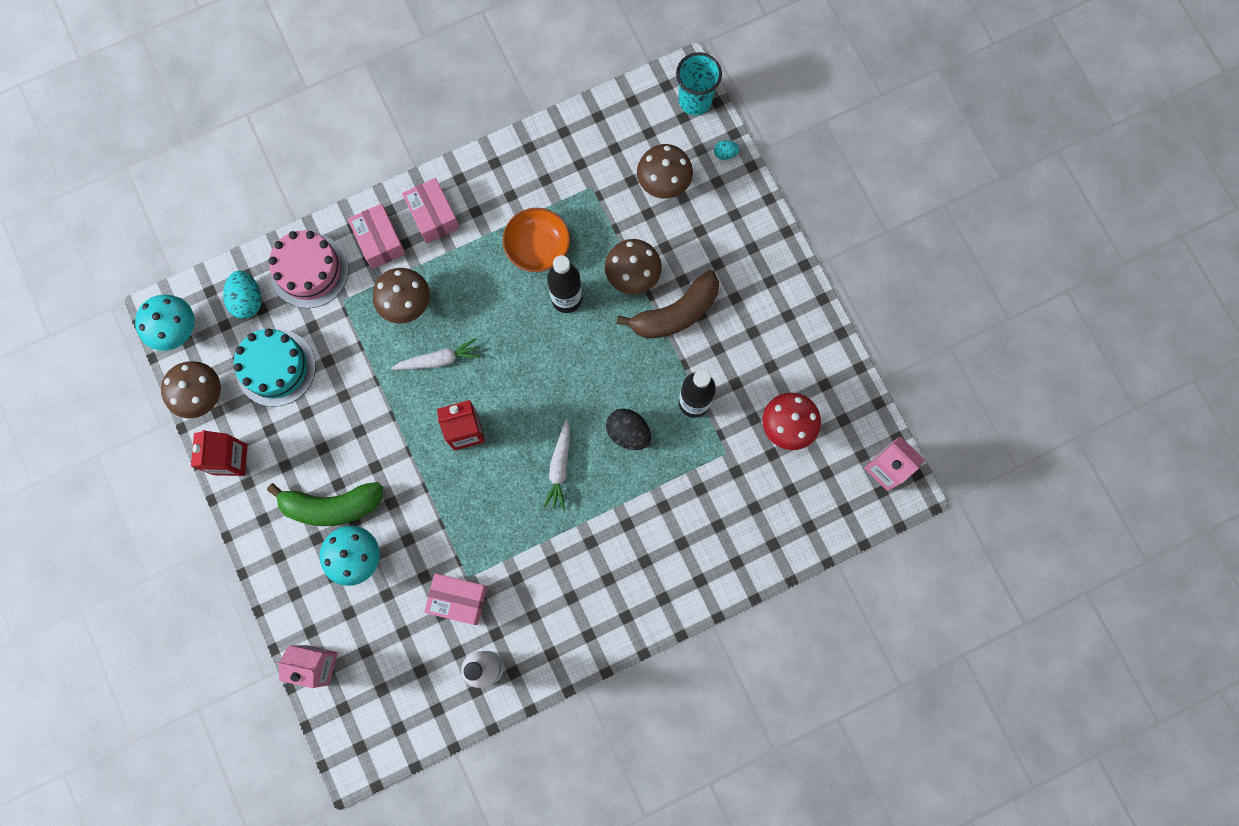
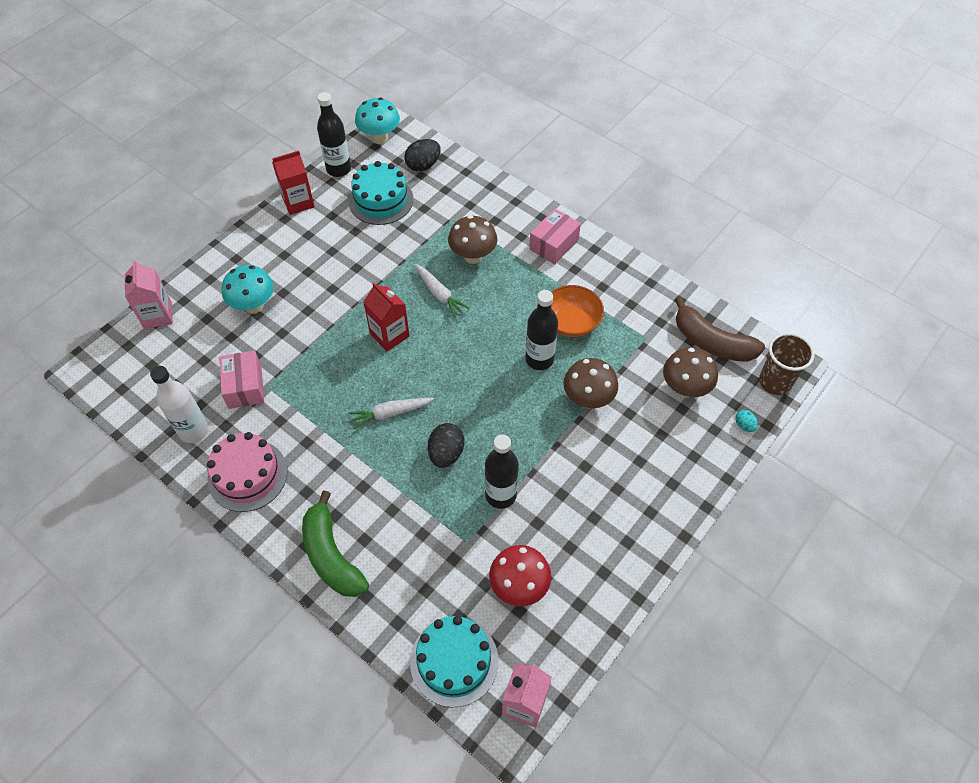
camera: 65 degrees right, 20 degrees down
(202, 396) = (338, 169): brown mushroom -> black bottle
(247, 300) = (423, 165): turquoise egg -> black egg
(309, 270) = (465, 190): pink cake -> pink cake (247, 475)
(332, 506) = (288, 274): green banana -> green banana (331, 555)
(380, 241) = (513, 221): pink box -> none
(676, 313) = (574, 446): brown banana -> brown banana (711, 342)
(695, 101) = (775, 382): turquoise cup -> brown cup
(827, 510) = (454, 661): none -> turquoise cake

